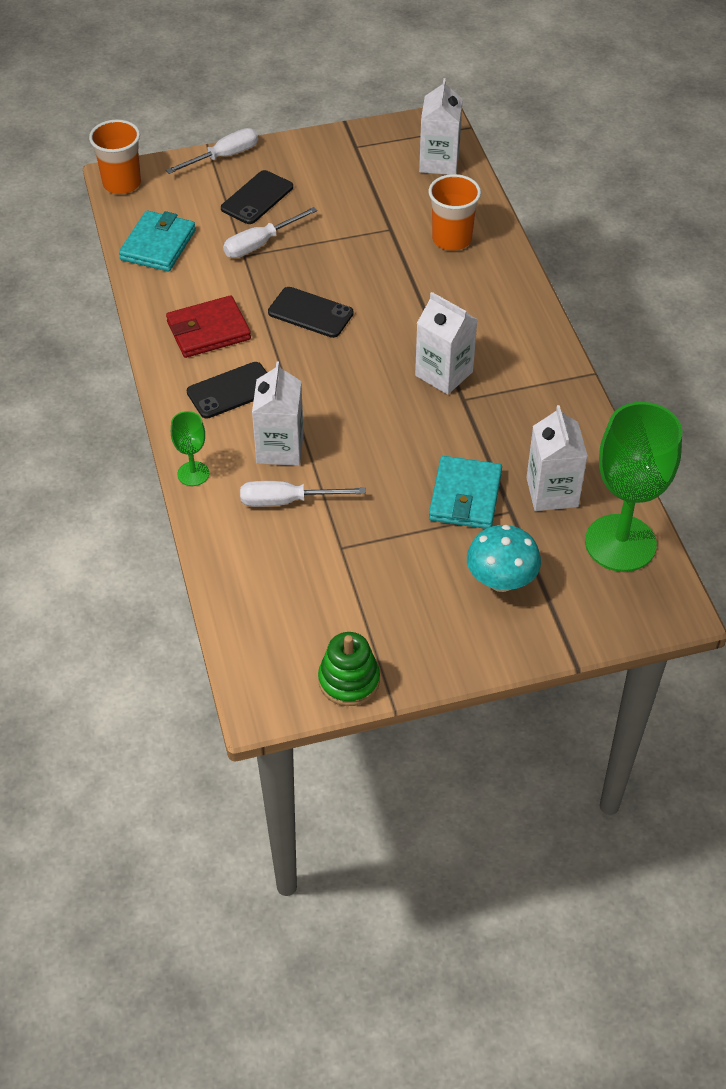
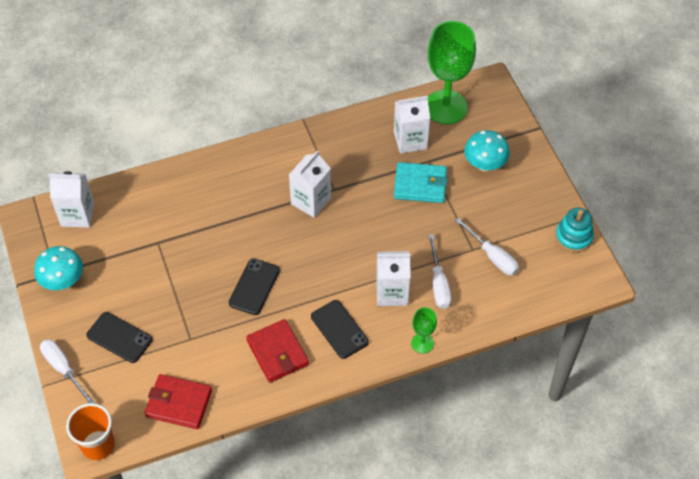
camera: 95 degrees left, 5 degrees up
(158, 245) = (179, 403): turquoise wallet -> red wallet
(260, 244) = (176, 329): white screwdriver -> white screwdriver (492, 256)
(343, 153) = (63, 281): none -> turquoise mushroom
(349, 680) = (573, 237): green stacking toy -> turquoise stacking toy
(451, 239) = (169, 203): orange cup -> none

